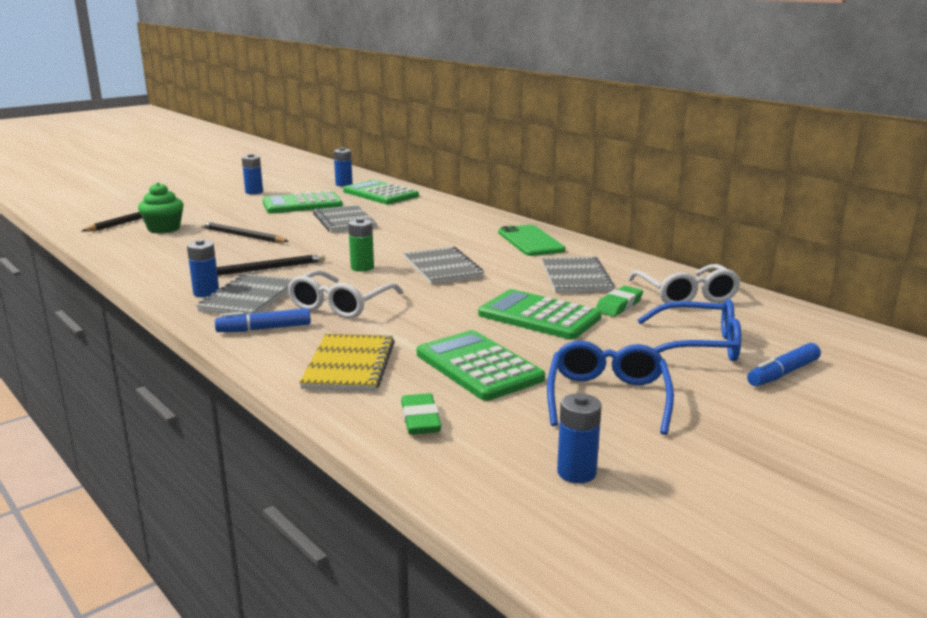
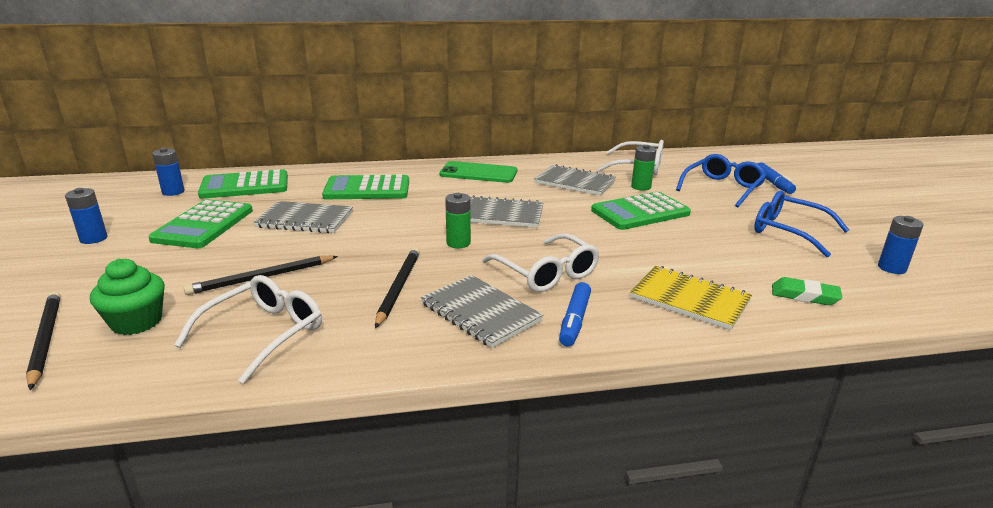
camera: 60 degrees left, 5 degrees up
(171, 255) = (263, 334): none -> white glasses
(206, 293) = (435, 334): blue battery -> none
(478, 366) = (720, 254): green calculator -> green calculator (367, 189)
(619, 305) = (641, 187): green eraser -> green battery

